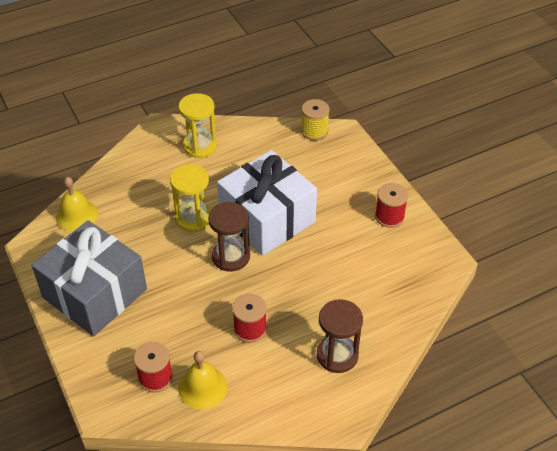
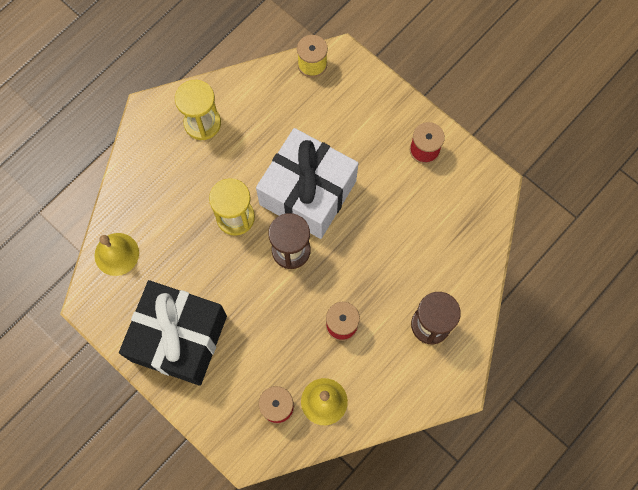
camera: 20 degrees left, 25 degrees up
(95, 293) = (179, 338): grey gift -> black gift

